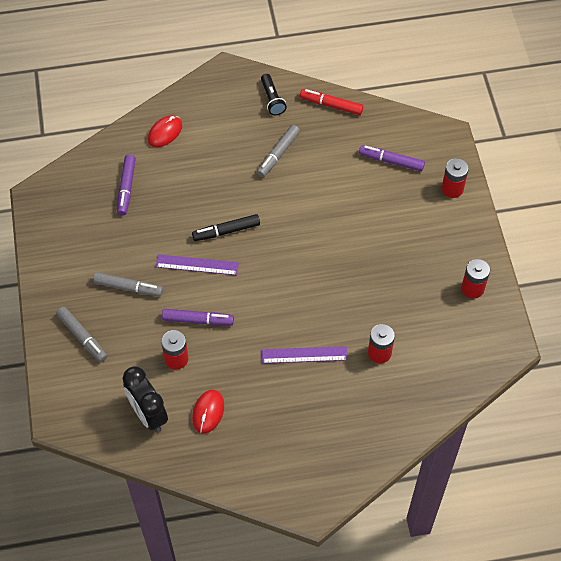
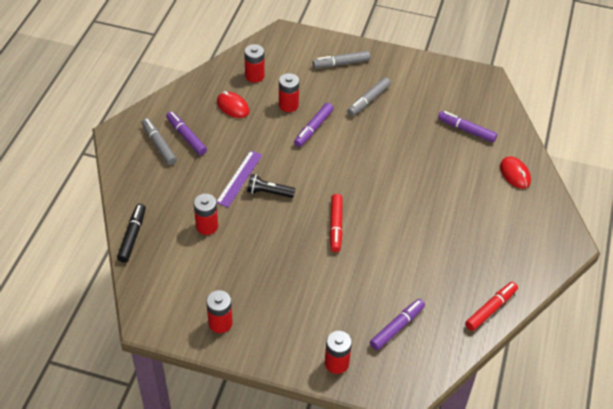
camera: 115 degrees right, 10 degrees down
(148, 414) = (254, 76): black clock -> red battery
(197, 265) = (365, 146): purple ruler -> none
(226, 231) = (387, 176): black marker -> black marker (132, 236)
(272, 99) = (519, 265): black flashlight -> black flashlight (269, 192)
(277, 434) = (186, 136): none -> purple marker
(278, 154) = (451, 243): grey marker -> grey marker (159, 145)
(313, 247) = (336, 226): none -> red marker

